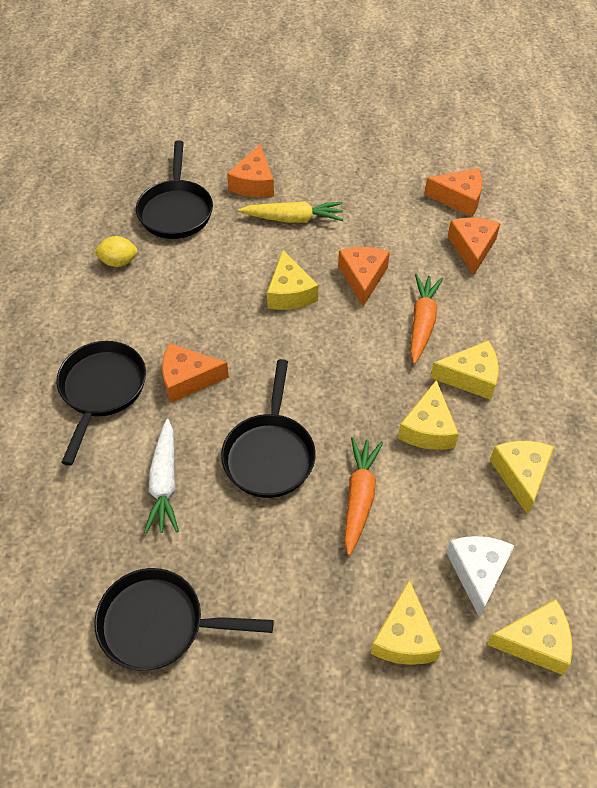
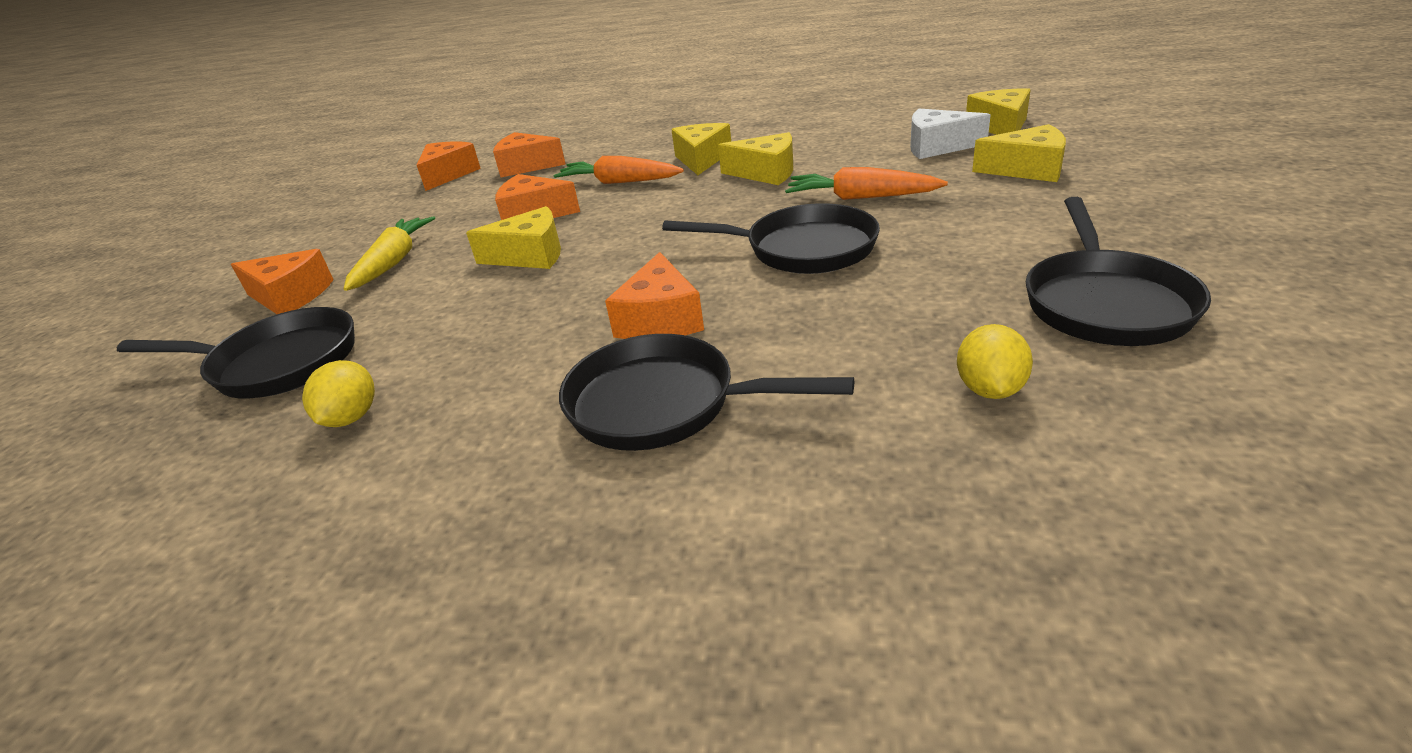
camera: 80 degrees left, 20 degrees down
(82, 539) = (989, 389): none -> yellow lemon
(164, 483) = (859, 321): white carrot -> none
(521, 475) = (823, 137): yellow cheese -> none

